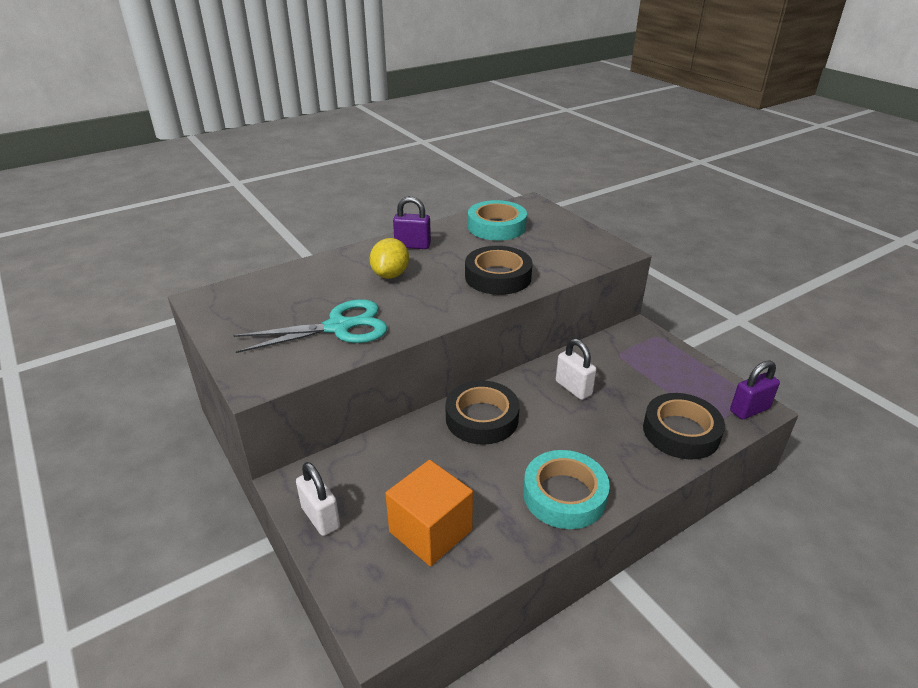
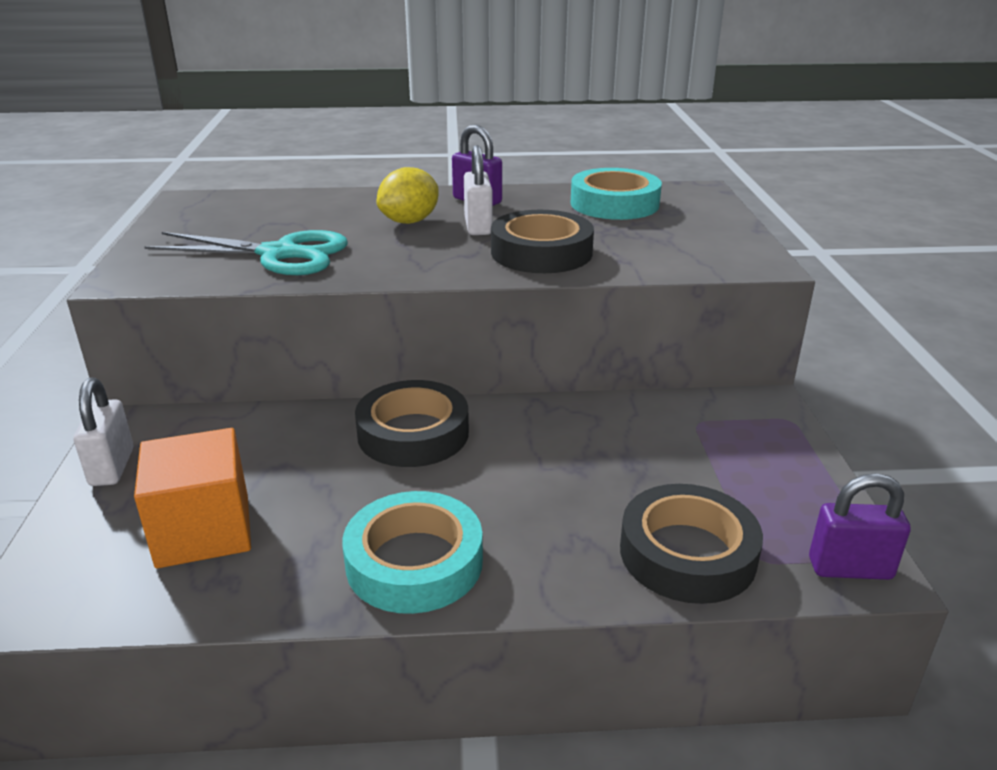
camera: 30 degrees right, 5 degrees down
(573, 388) = (579, 441): white padlock -> white padlock (478, 226)

